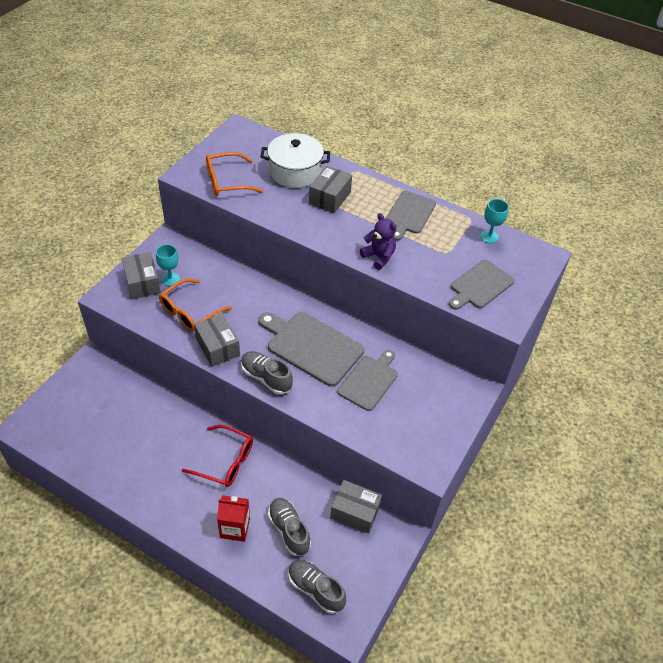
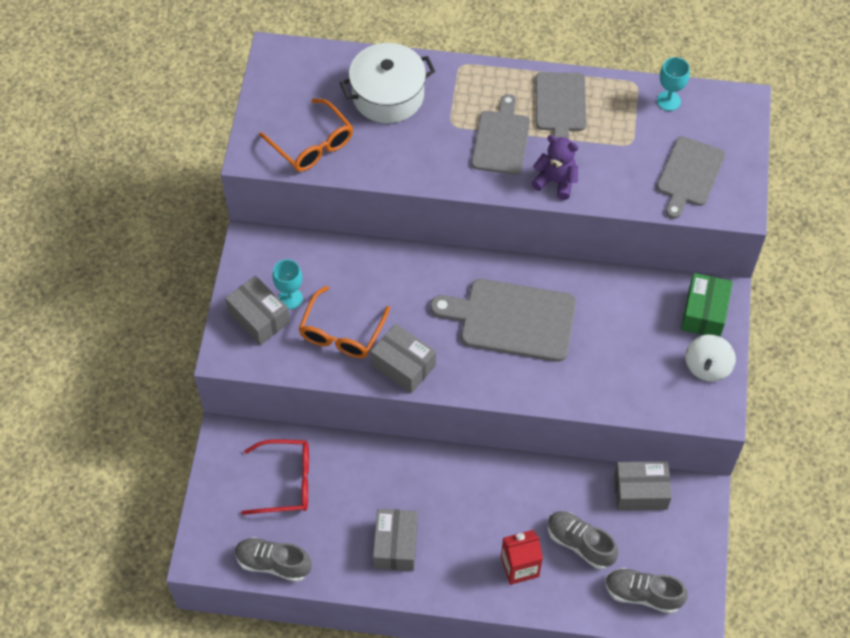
camera: 20 degrees left, 10 degrees up
(225, 461) = (464, 495): red glasses -> red glasses (286, 482)
(227, 181) = (312, 144): orange glasses -> orange glasses turned 90 degrees counterclockwise
(266, 378) = (482, 381): grey shoe -> grey shoe (273, 563)
(329, 197) = (452, 118): grey box -> grey box (395, 545)
(369, 381) = (600, 336): grey cutting board -> grey cutting board (501, 139)
(439, 432) = (707, 367): none -> white spinning top
(456, 394) = (704, 313): none -> green box

